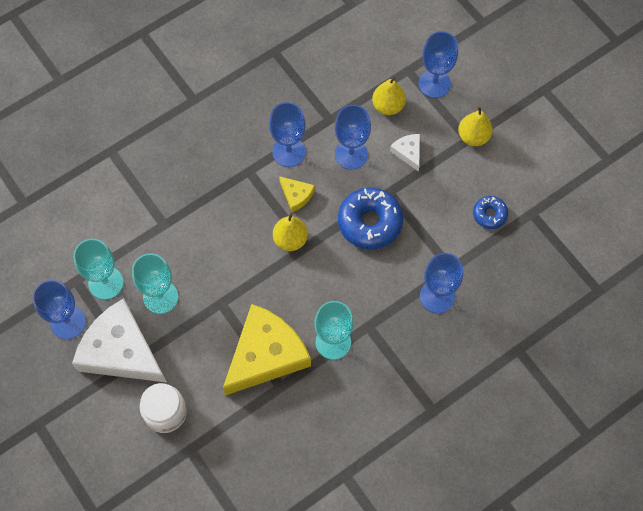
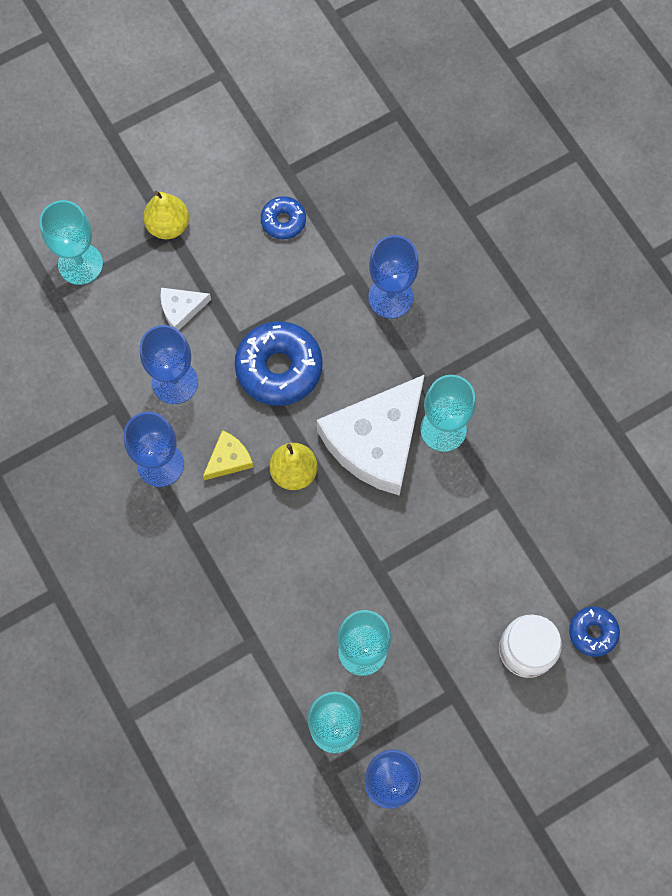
camera: 85 degrees left, 5 degrees up
(121, 351) = (437, 707): white cheese -> white cheese (376, 441)
(180, 462) = (593, 632): none -> blue donut
(266, 355) = (455, 515): yellow cheese -> none
(388, 106) = (106, 327): yellow pear -> none
(434, 84) = (80, 264): blue goblet -> turquoise goblet

